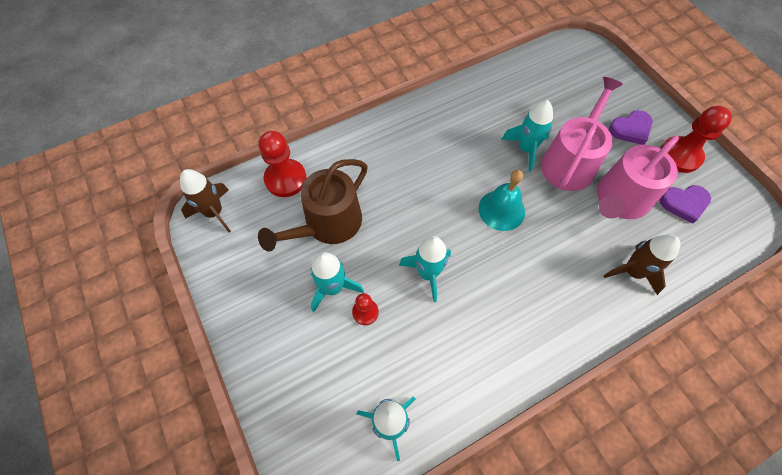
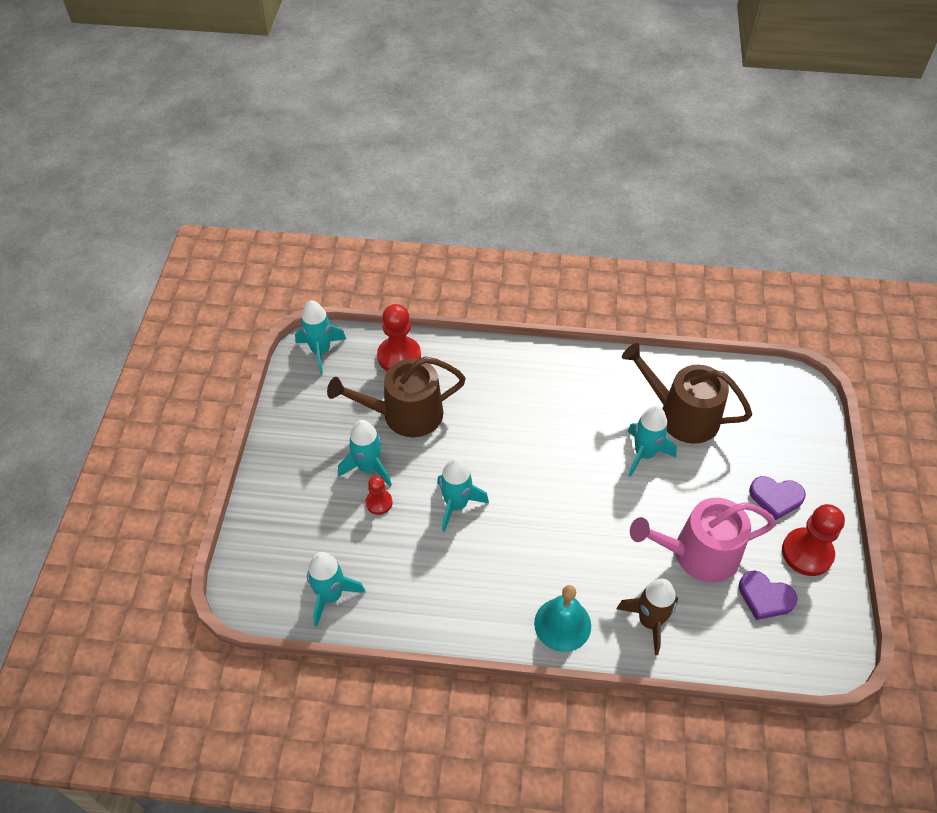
camera: 35 degrees right, 10 degrees down
(214, 212) = (321, 351): brown rocket -> turquoise rocket
(501, 210) = (570, 493): turquoise bell -> turquoise bell (562, 624)
(526, 106) = (681, 415): none -> brown watering can
(570, 162) = (679, 491): pink watering can -> none

